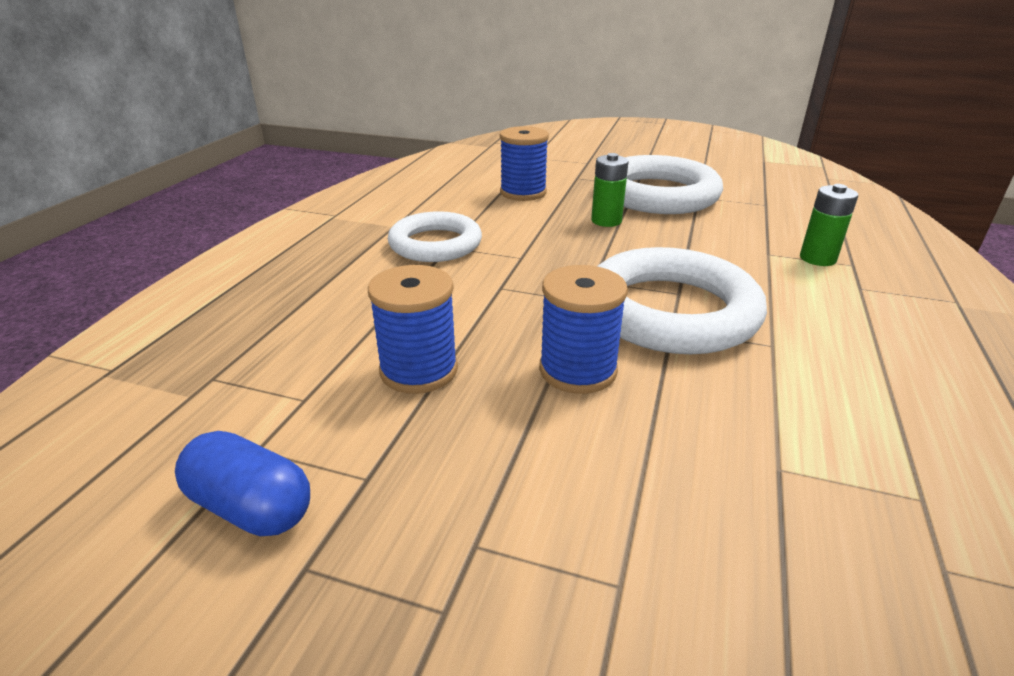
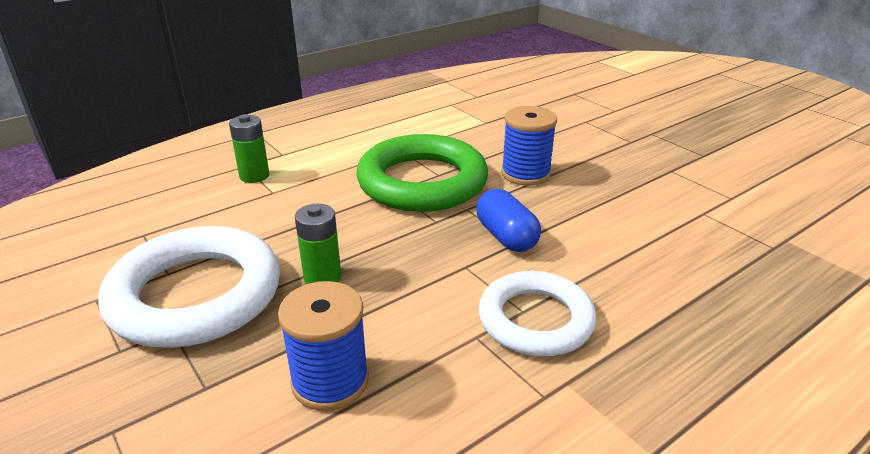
camera: 145 degrees left, 0 degrees up
(251, 507) = (730, 177): blue capsule -> blue capsule (506, 237)
(419, 370) = (622, 204): blue spool -> none
(670, 311) = (422, 182): white ring -> green ring

